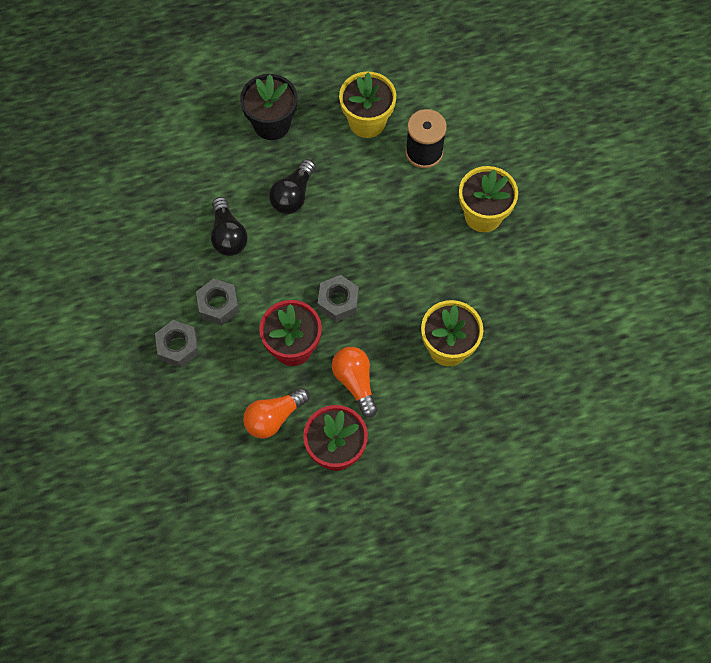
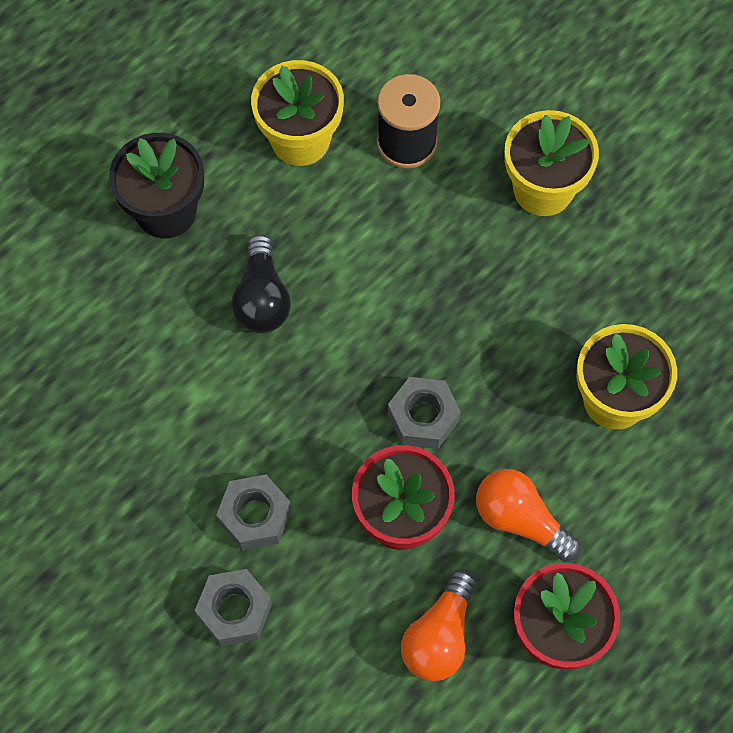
camera: 30 degrees left, 0 degrees up
(228, 235) = (204, 406): black light bulb -> none

